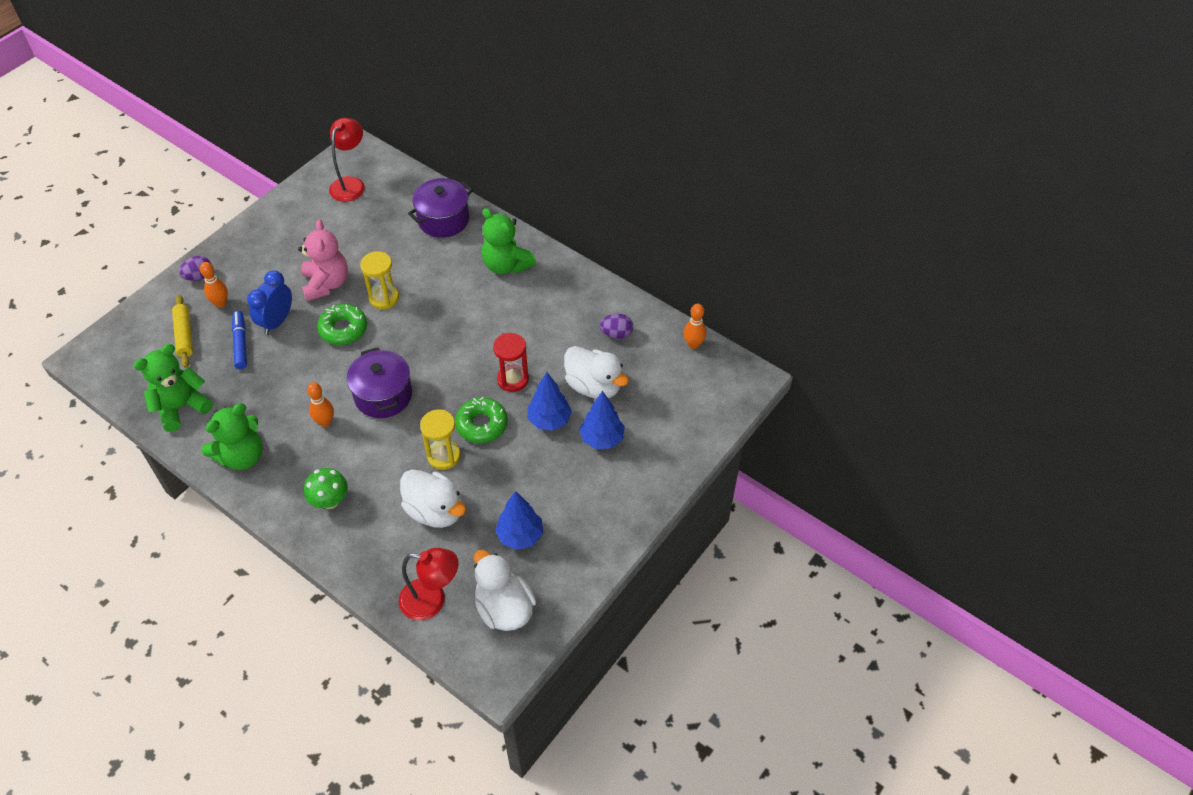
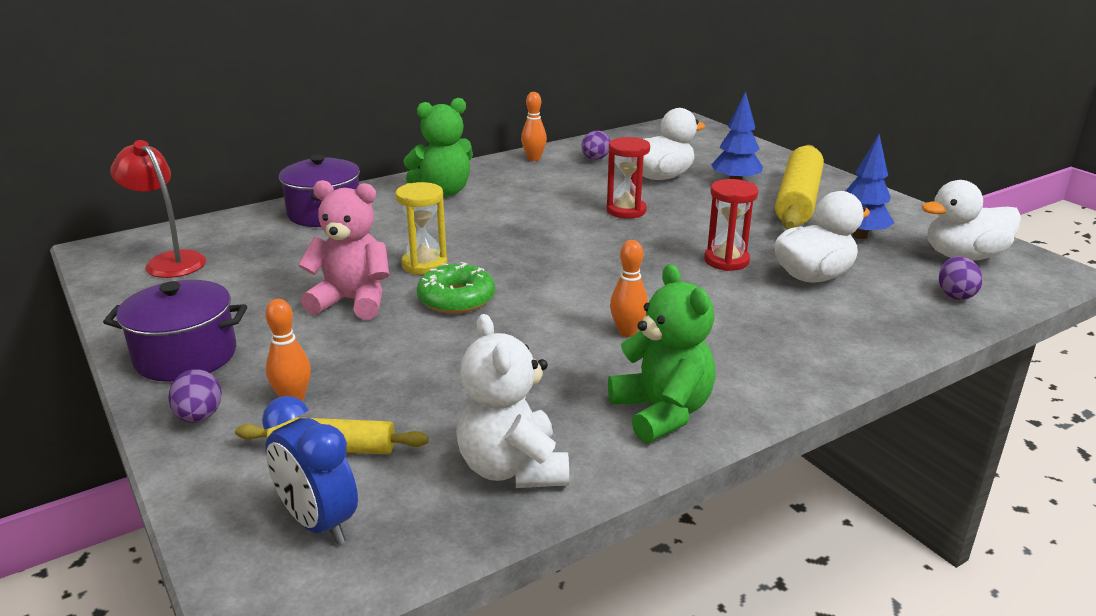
camera: 70 degrees left, 25 degrees down
(181, 407) = (512, 468): green teddy bear -> white teddy bear
(240, 343) = (408, 388): blue marker -> none
(277, 321) = (390, 349): blue clock -> blue clock (318, 523)
(330, 501) = (778, 344): green mushroom -> none
(383, 395) = (603, 285): purple pot -> purple pot (186, 356)
(432, 601) = (955, 295): red lamp -> purple egg
(444, 456) = (726, 261): yellow hourglass -> red hourglass
(482, 424) = (686, 234): green donut -> none
(549, 420) = (698, 202): blue tree -> none
(581, 487) = (798, 200): none -> yellow rolling pin
(693, 344) = (633, 134): orange bowling pin -> orange bowling pin (534, 158)

